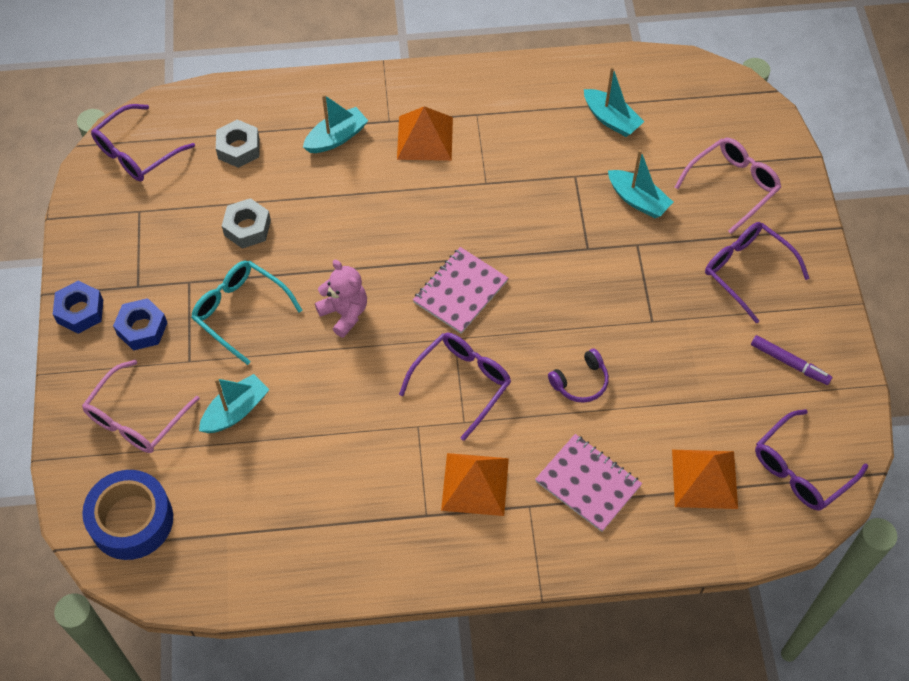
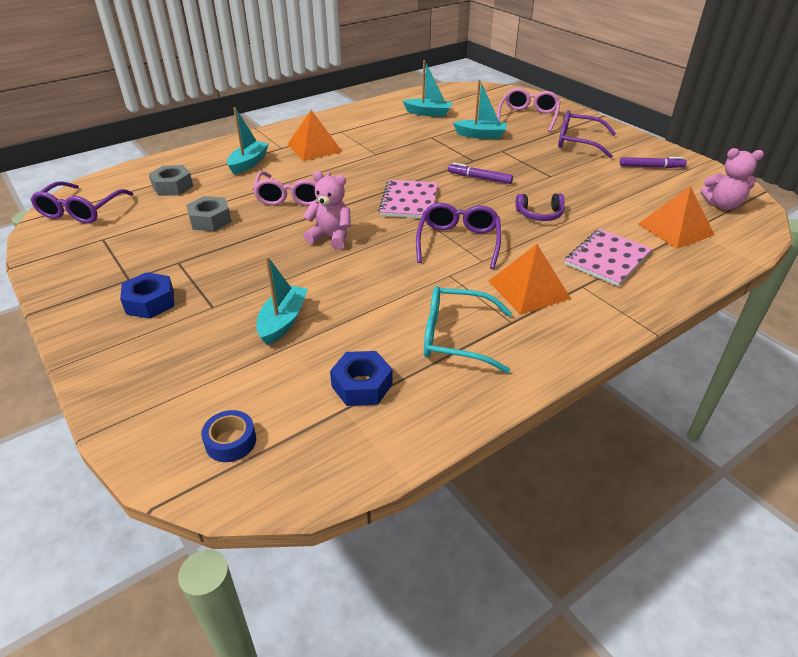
camera: 30 degrees left, 20 degrees down
(80, 311) = (76, 312): blue nut -> blue nut (362, 385)
(131, 520) = (231, 441): blue tape -> blue tape, size x0.50
(136, 418) = (183, 362): pink glasses -> pink glasses (293, 196)
(240, 311) = (239, 263): turquoise glasses -> turquoise glasses (455, 337)
(567, 287) = (479, 178): none -> purple marker
(580, 382) = (540, 214): purple headphones -> purple headphones turned 60 degrees clockwise
(588, 483) = (607, 259): pink notebook -> pink notebook turned 60 degrees counterclockwise
(801, 469) = (722, 205): purple glasses -> pink teddy bear

